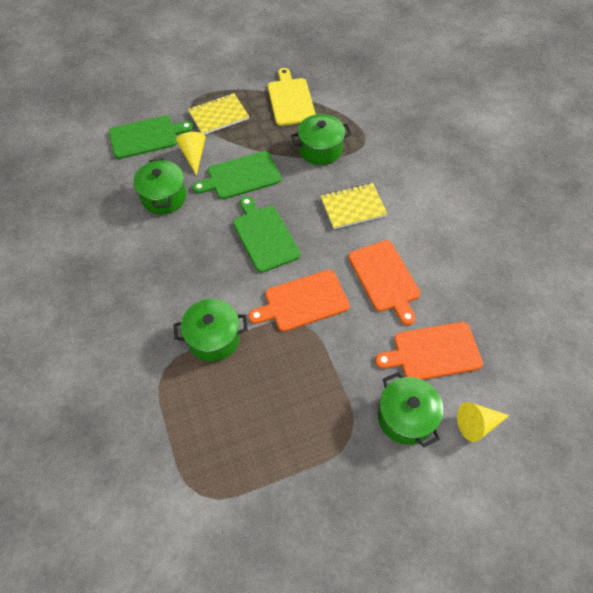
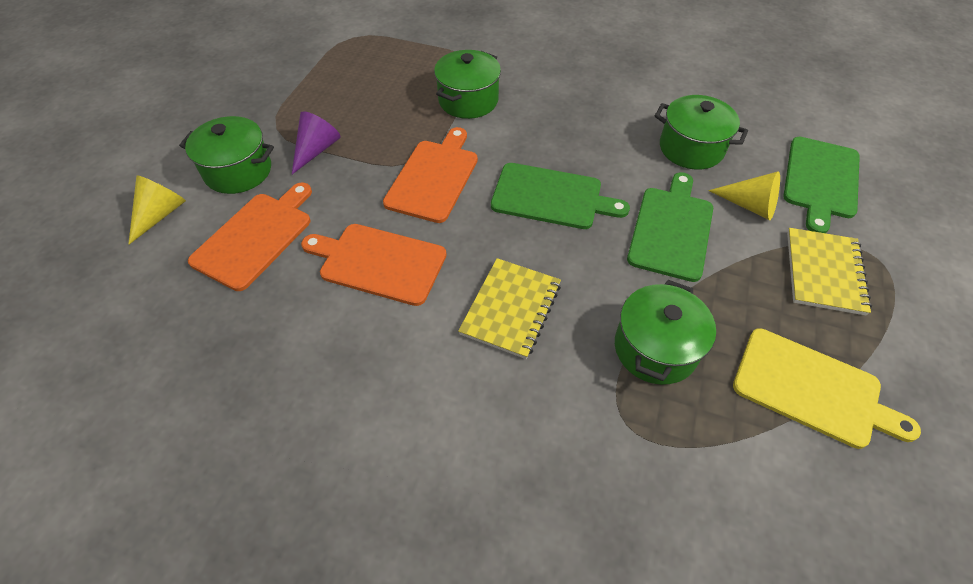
camera: 130 degrees right, 5 degrees down
(344, 388) = (316, 150): none -> purple cone

